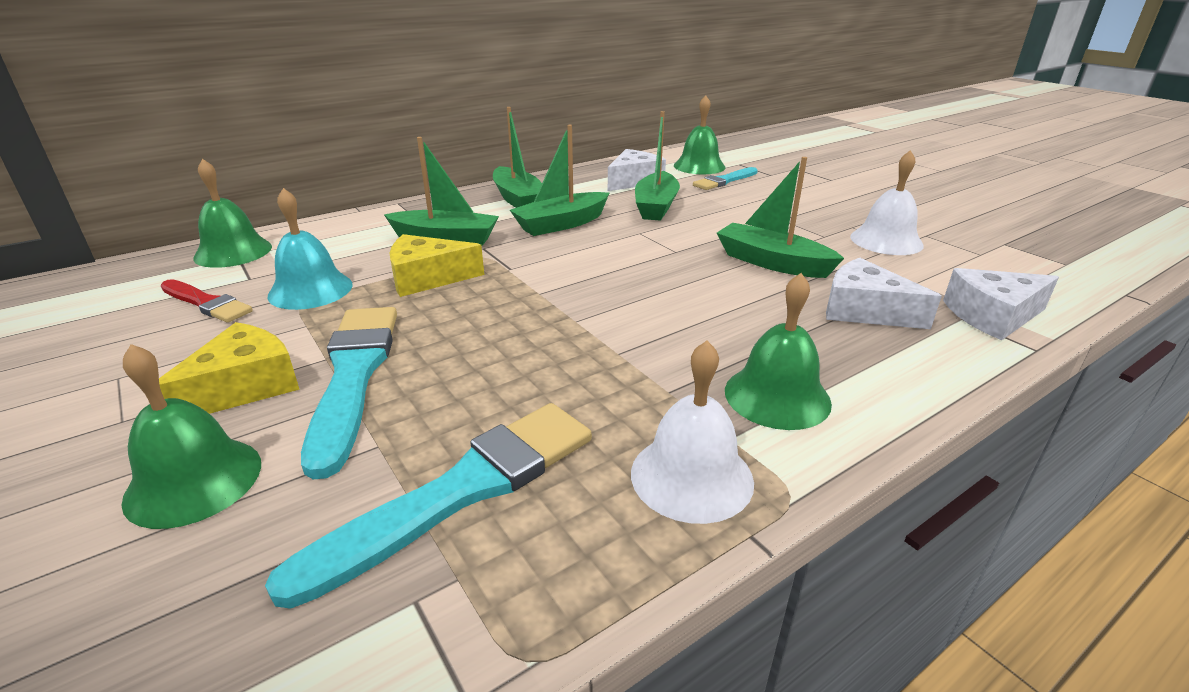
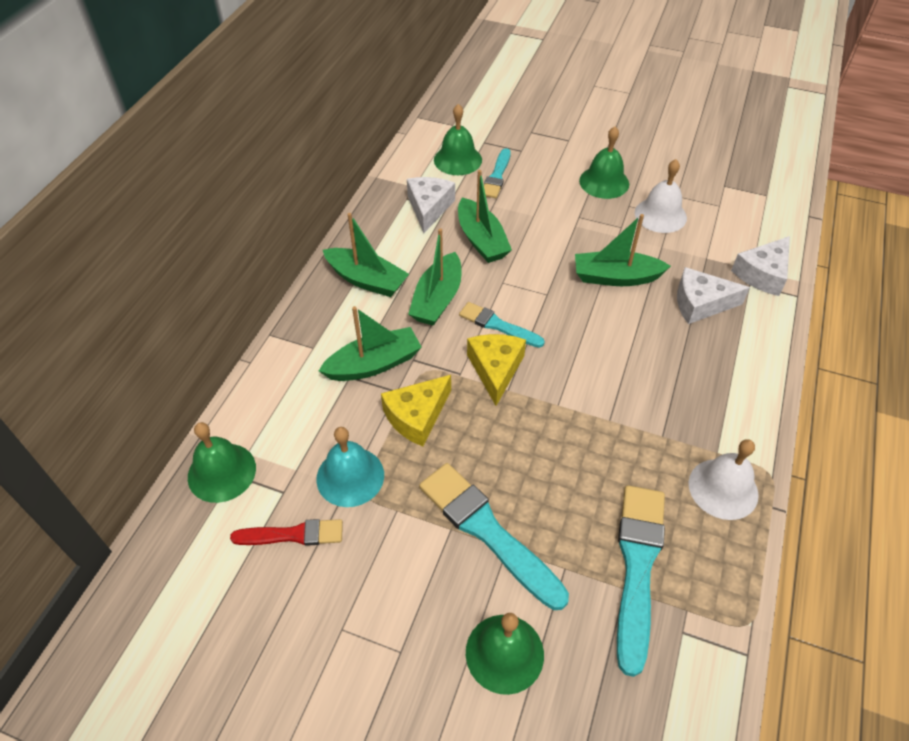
camera: 35 degrees left, 20 degrees up
(244, 386) = (435, 581): yellow cheese -> yellow cheese (495, 369)
(594, 253) = (498, 325): none -> turquoise brush
(777, 396) = (714, 407): green bell -> green bell (604, 182)

